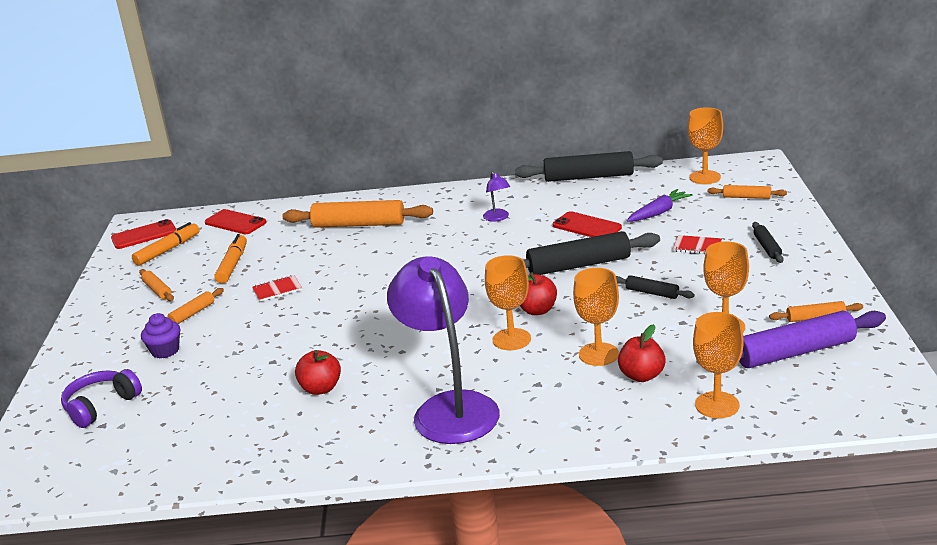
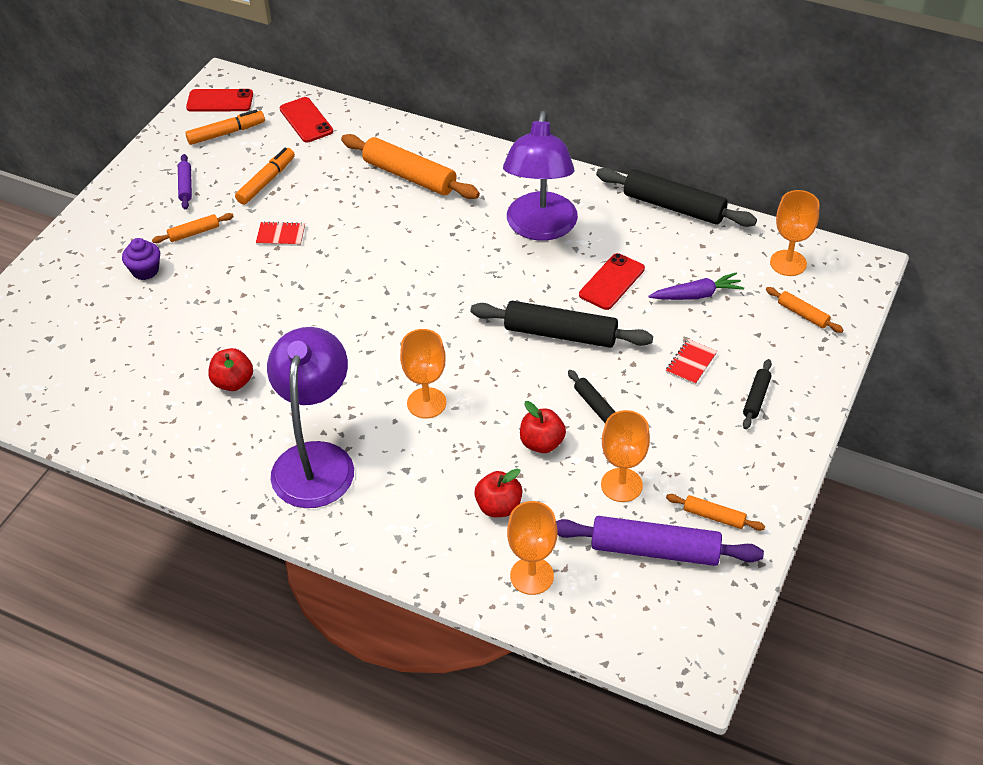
camera: 25 degrees right, 20 degrees up
(101, 406) = (60, 314): purple headphones -> none
(157, 290) = (185, 186): orange rolling pin -> purple rolling pin
(498, 218) = (540, 228): purple lamp -> purple lamp, size x2.48
(537, 310) = (476, 376): red apple -> red apple (542, 443)
(587, 226) = (612, 282): red phone -> red phone turned 60 degrees clockwise
(598, 354) = (484, 461): orange goblet -> none
(697, 246) = (691, 363): red notebook -> red notebook turned 75 degrees clockwise

